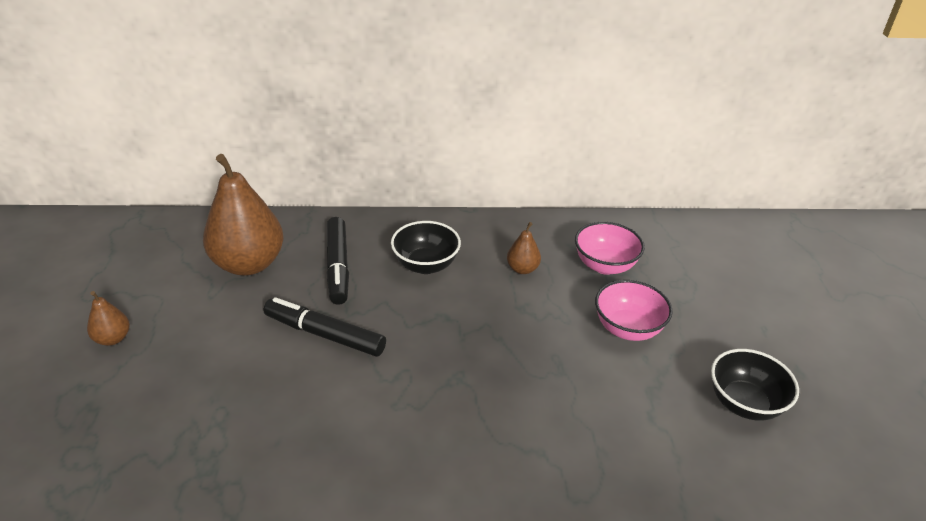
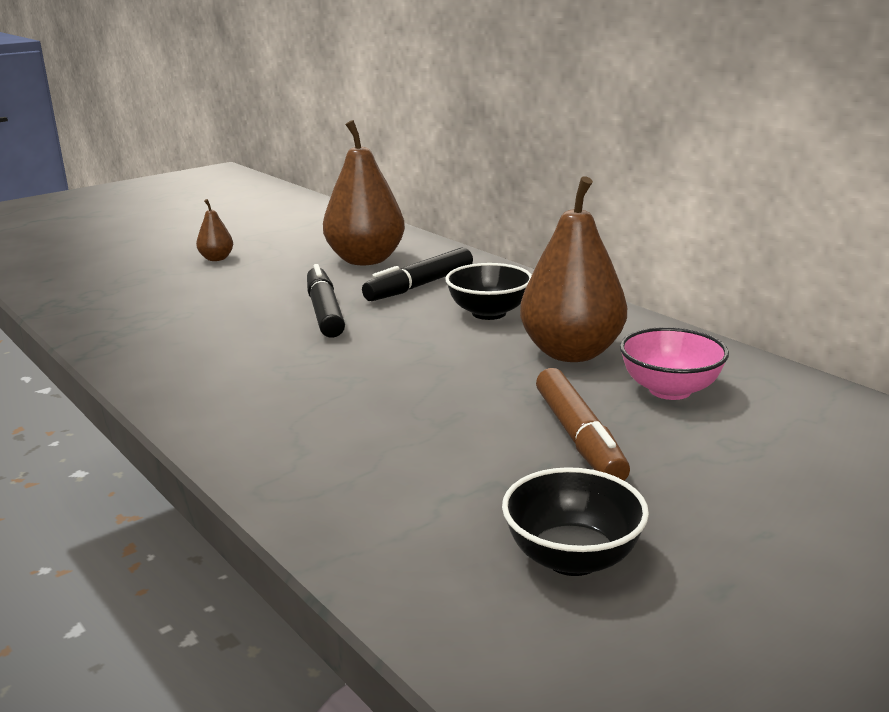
camera: 55 degrees right, 15 degrees down
(522, 269) = (571, 353): brown pear -> brown pear, size x2.22
(627, 329) = (579, 437): pink bowl -> brown marker

